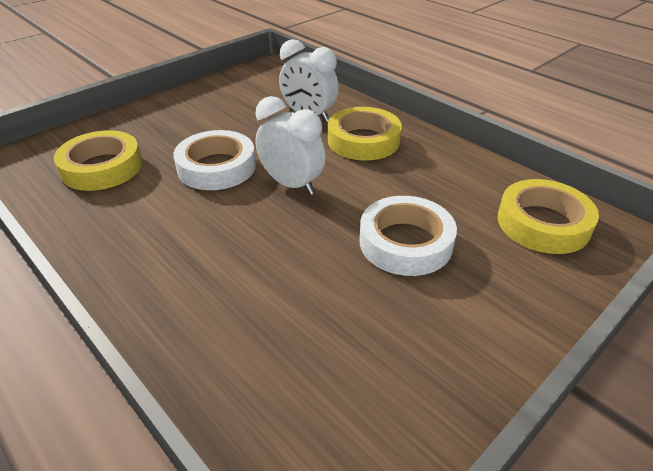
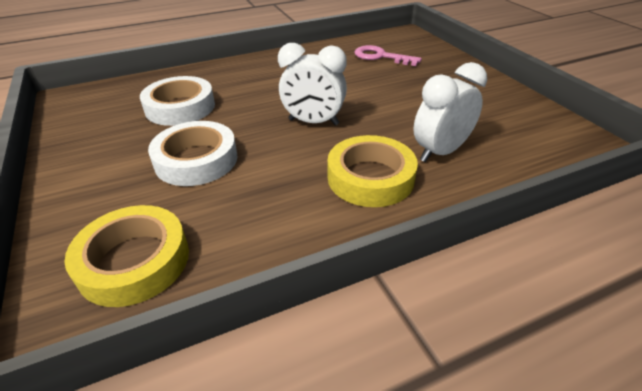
camera: 110 degrees right, 0 degrees up
(102, 167) = (381, 57): yellow tape -> pink key
(216, 167) = (359, 94): white tape -> white tape (180, 107)
(291, 185) = (313, 122): white clock -> white clock turned 45 degrees clockwise

